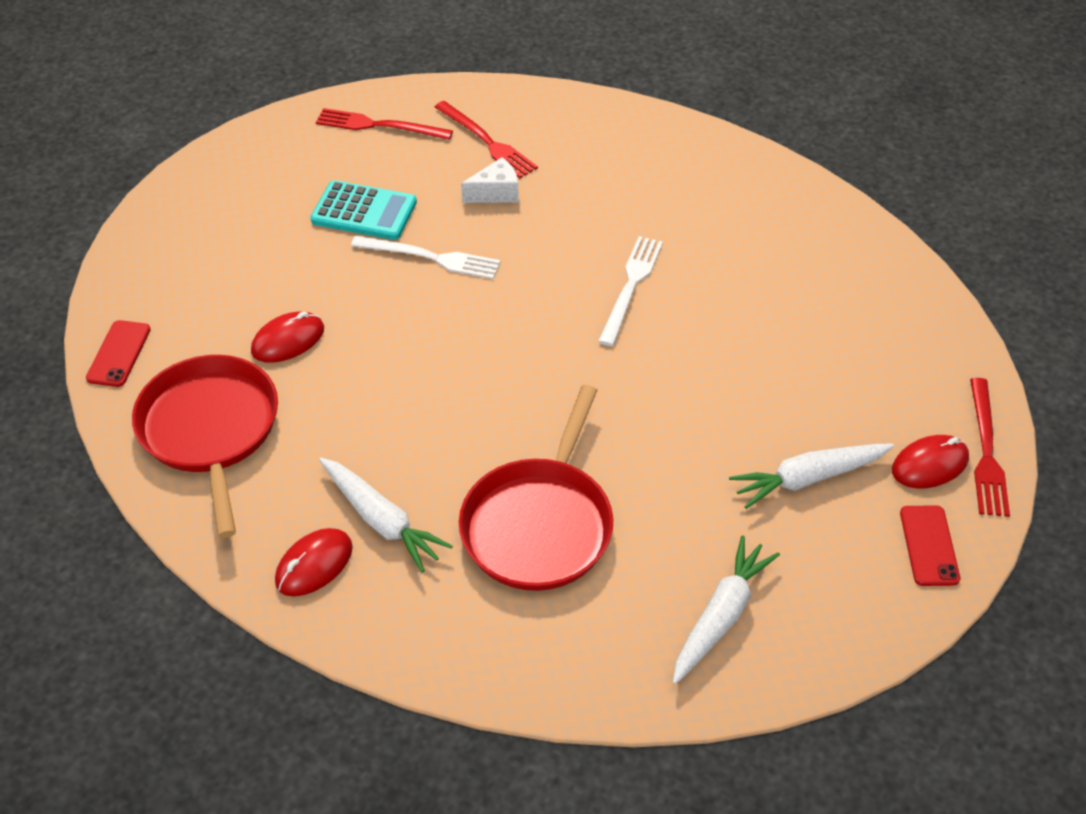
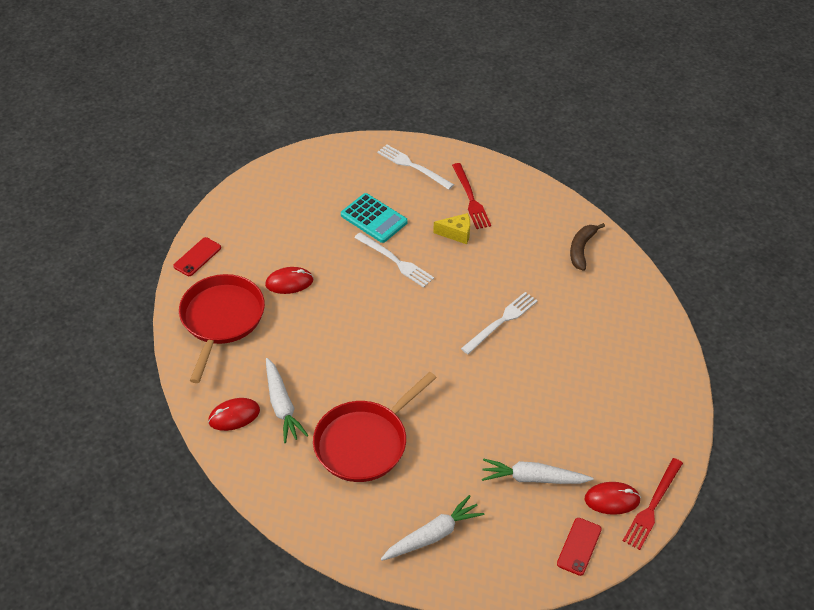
camera: 25 degrees right, 0 degrees up
(379, 126) = (413, 166): red fork -> white fork
(496, 193) = (456, 233): white cheese -> yellow cheese
(678, 158) = (581, 249): none -> brown banana

